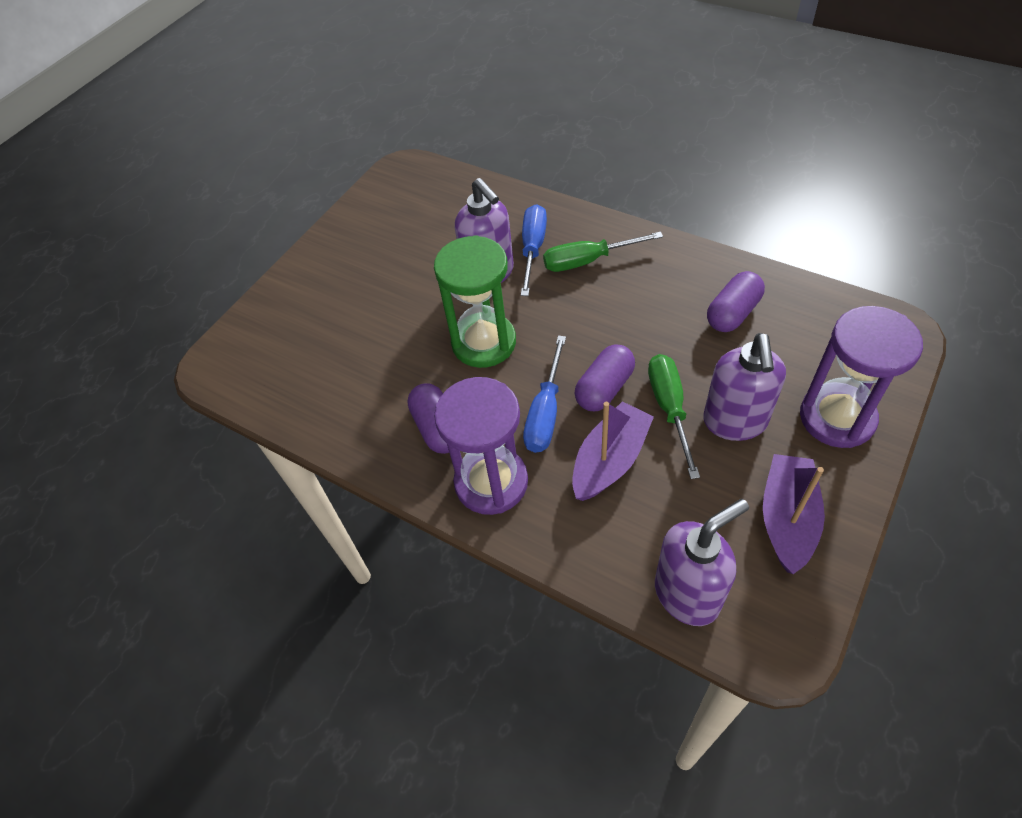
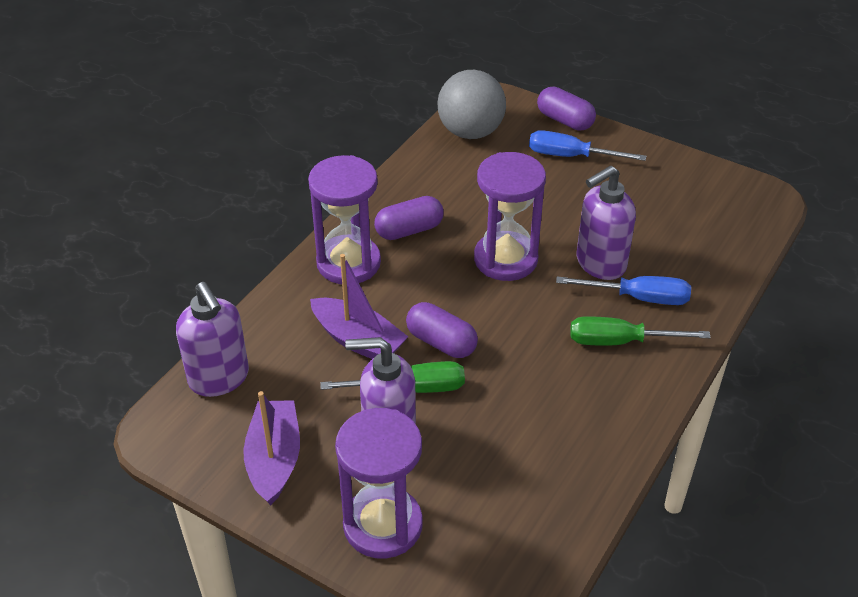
camera: 85 degrees right, 10 degrees down
(271, 381) = (470, 132): none -> grey ball
(484, 342) = (505, 259): green hourglass -> purple hourglass
(545, 412) = (417, 299): blue screwdriver -> blue screwdriver (571, 156)
(588, 261) = (620, 341): green screwdriver -> green screwdriver turned 75 degrees counterclockwise
(732, 313) = (537, 458): purple capsule -> purple capsule (565, 120)
(787, 519) = (274, 459): purple boat -> purple boat turned 105 degrees counterclockwise

